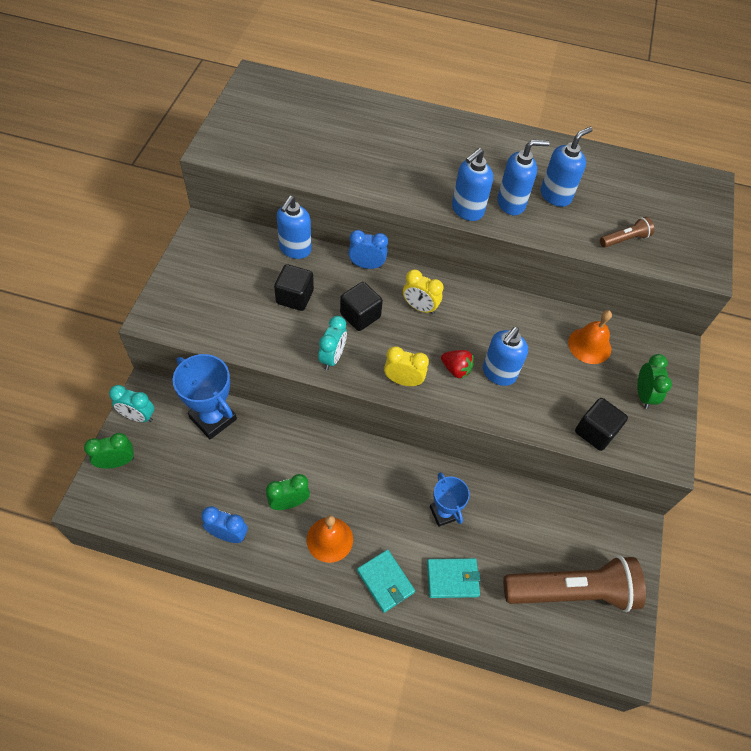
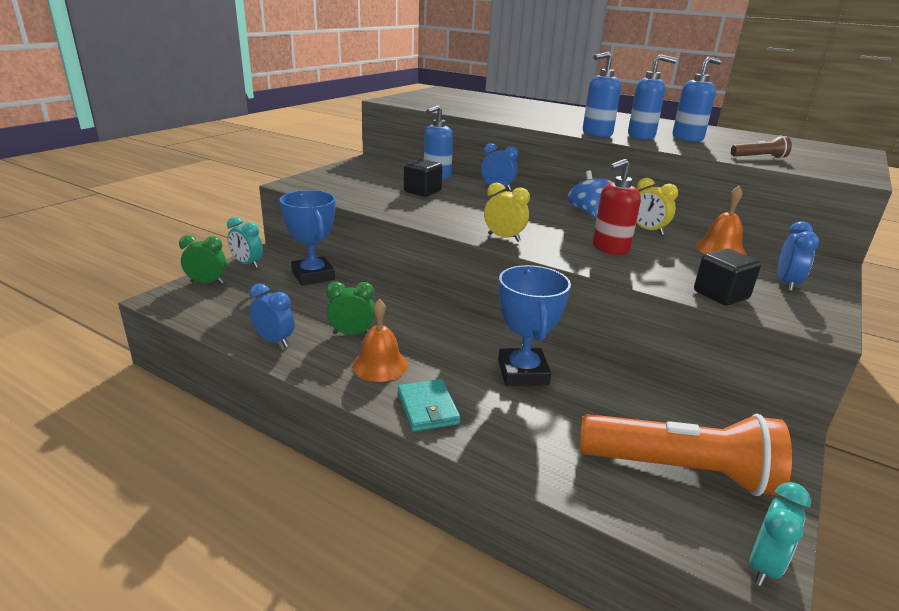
camera: 20 degrees right, 30 degrees down
(332, 357) = (439, 218): turquoise clock -> turquoise clock (764, 566)
(360, 315) = (478, 206): black cube -> none
(419, 307) = (539, 210): yellow clock -> yellow clock (648, 230)
(444, 513) = (522, 372): blue trophy -> blue trophy, size x1.59
(452, 579) = (514, 424): turquoise wallet -> none
(456, 369) = (563, 240): red strawberry -> none
(467, 298) = (589, 212): none -> blue spinning top
(498, 373) = (610, 248): blue soap dispenser -> red soap dispenser
(571, 591) = (680, 470): brown flashlight -> orange flashlight
(643, 395) = (786, 284): green clock -> blue clock

